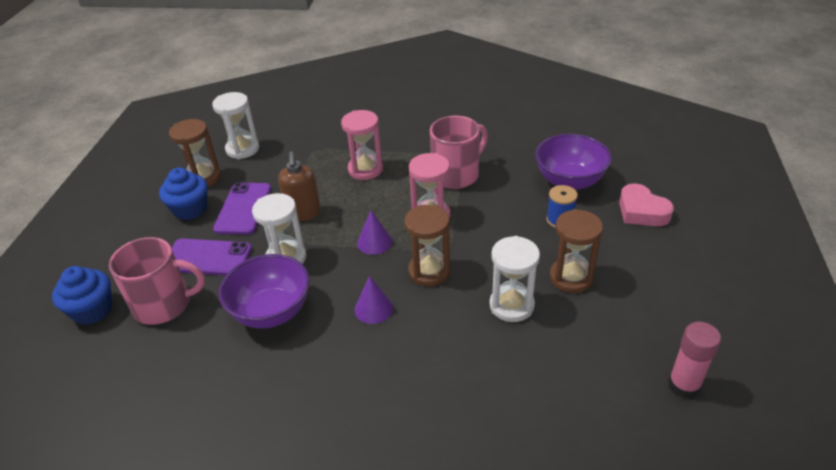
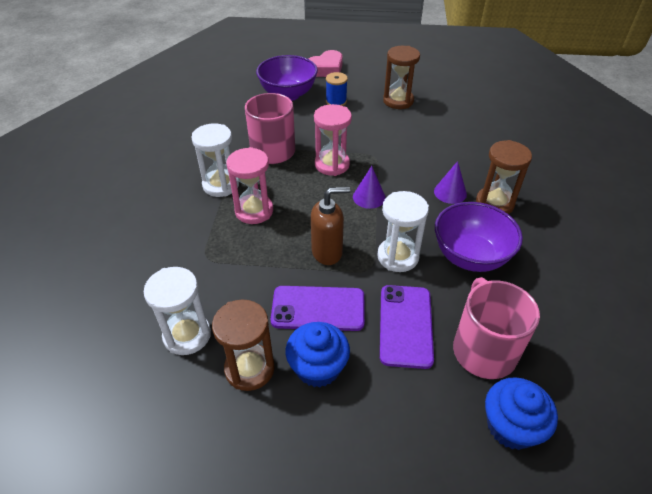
camera: 95 degrees left, 5 degrees up
(429, 271) = (402, 164): brown hourglass -> brown hourglass (494, 203)
(511, 305) = (430, 126): white hourglass -> white hourglass (221, 185)
(684, 385) = (477, 72): pink glue stick -> none

